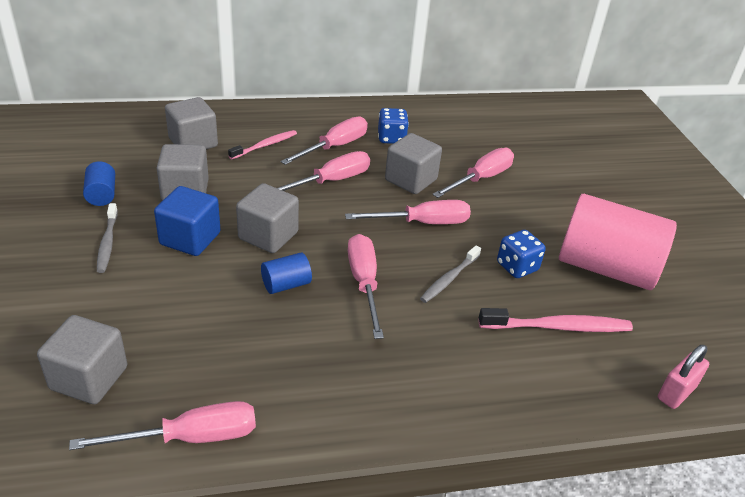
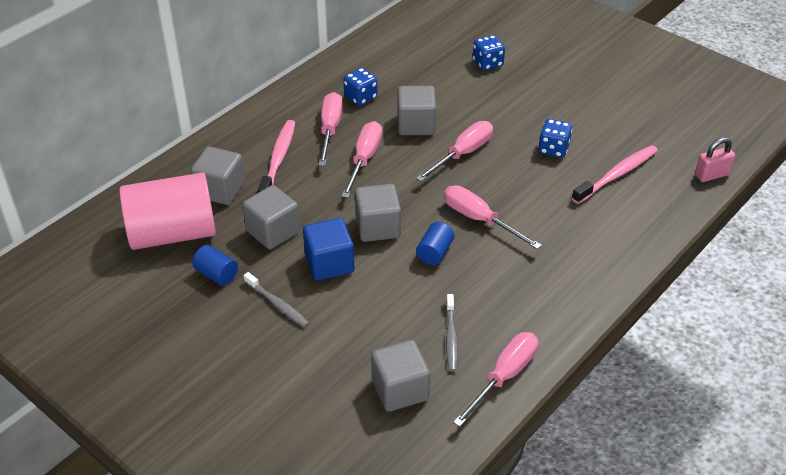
camera: 35 degrees left, 5 degrees up
(265, 145) = (278, 159): pink toothbrush -> pink toothbrush, size x1.51
(449, 279) = (524, 183): grey toothbrush -> grey toothbrush (451, 337)
(481, 178) = (459, 95): pink screwdriver -> none
(540, 169) = (487, 63): none -> blue dice
(605, 268) = (602, 117): pink cylinder -> pink cylinder (173, 233)
(676, 393) = (711, 175): pink padlock -> pink padlock turned 60 degrees clockwise

